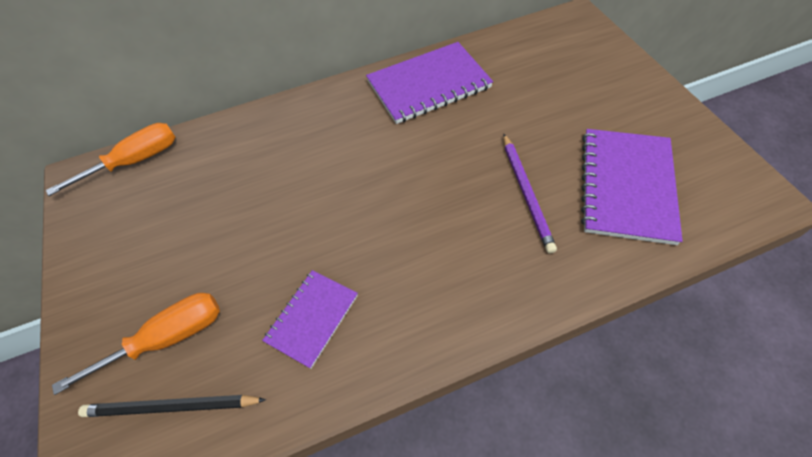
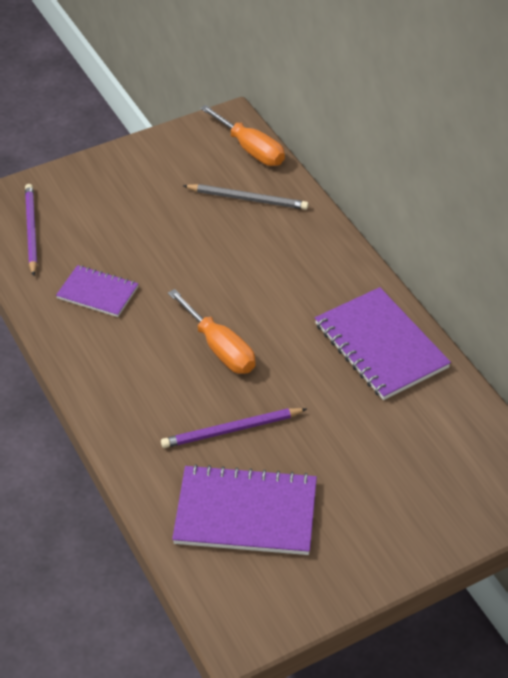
camera: 80 degrees right, 10 degrees down
(168, 338) = (81, 215): orange screwdriver -> orange screwdriver (220, 348)
(171, 407) = (31, 230): black pencil -> purple pencil
(210, 167) = (248, 199): none -> grey pencil

